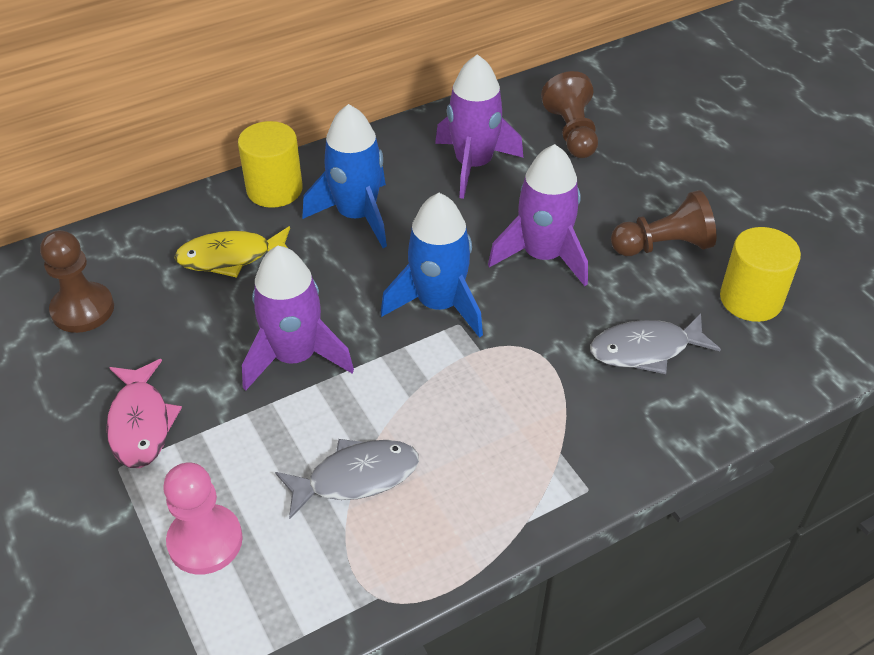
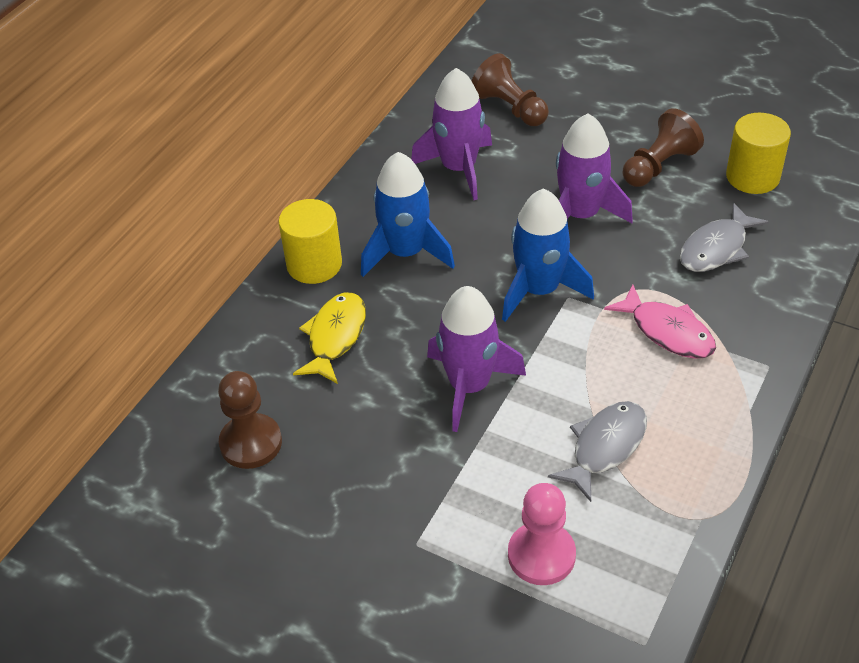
camera: 30 degrees left, 0 degrees up
(141, 423) = (399, 502): pink fish -> pink fish (667, 331)
(231, 257) = (335, 337): yellow fish -> yellow fish turned 150 degrees clockwise

